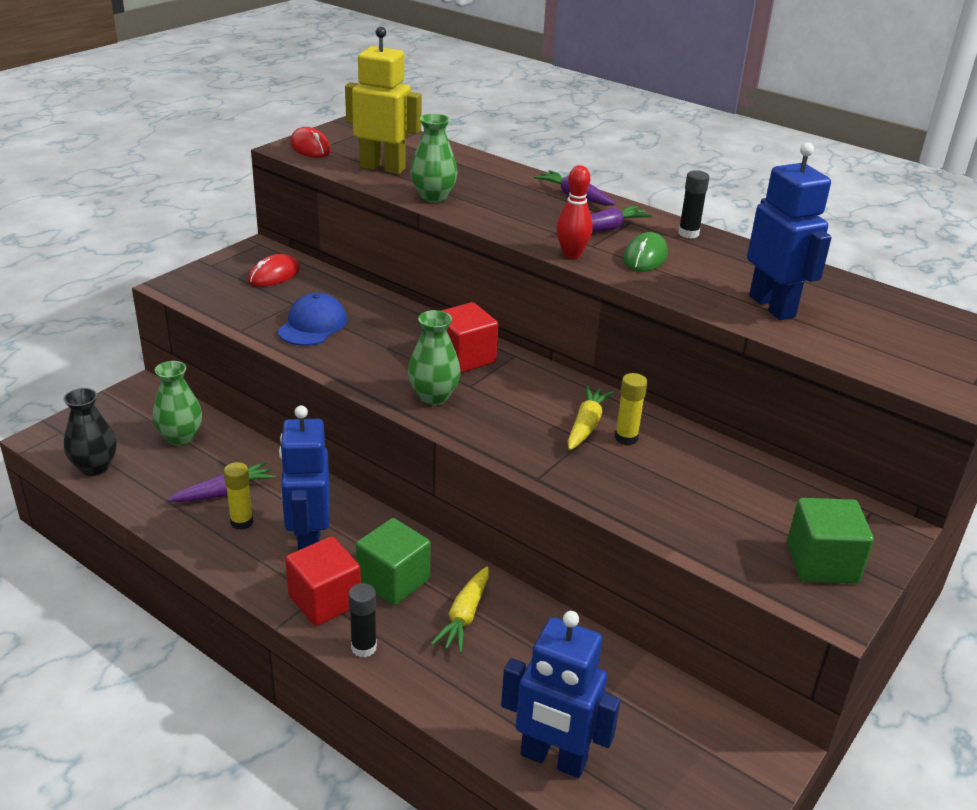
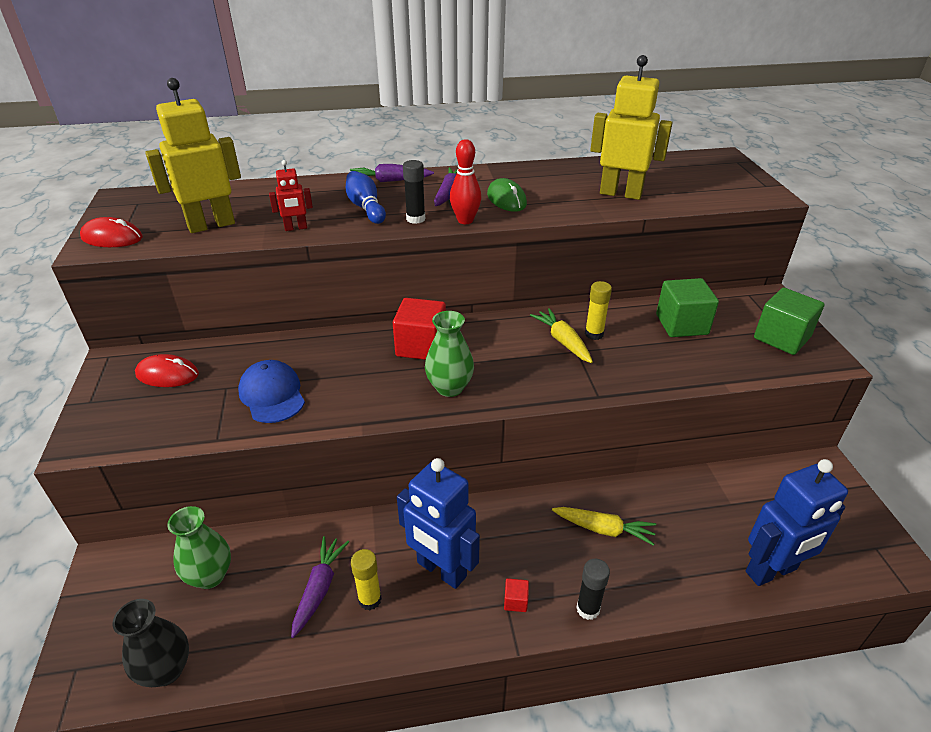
camera: 45 degrees left, 5 degrees up
(274, 275) = (167, 375): red mouse -> red mouse turned 75 degrees counterclockwise
(324, 600) = (515, 601): red cube -> red cube, size x0.44
(393, 580) = (532, 545): green cube -> green cube (681, 324)
(433, 197) = (296, 228): green vase -> red robot
(464, 616) = (603, 529): yellow carrot -> yellow carrot turned 45 degrees counterclockwise
(512, 207) = (366, 208): none -> blue bowling pin
(688, 233) = (498, 173): black glue stick -> black glue stick (415, 219)
(772, 306) = (620, 193): blue robot -> yellow robot

